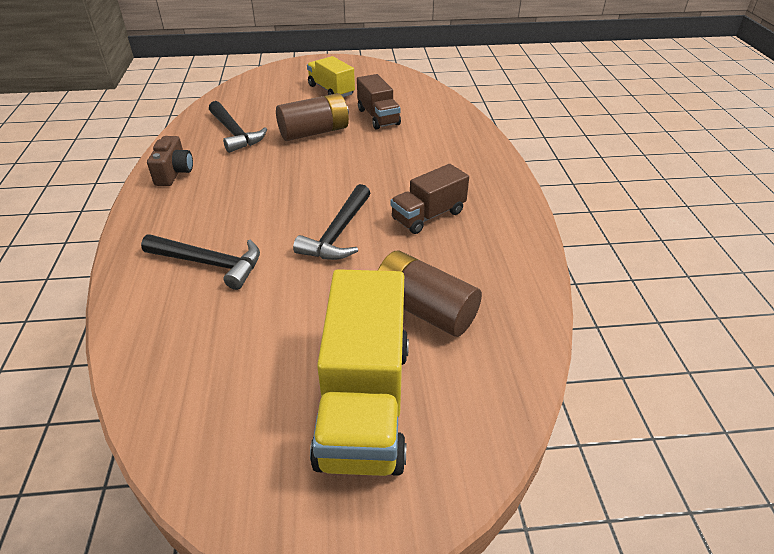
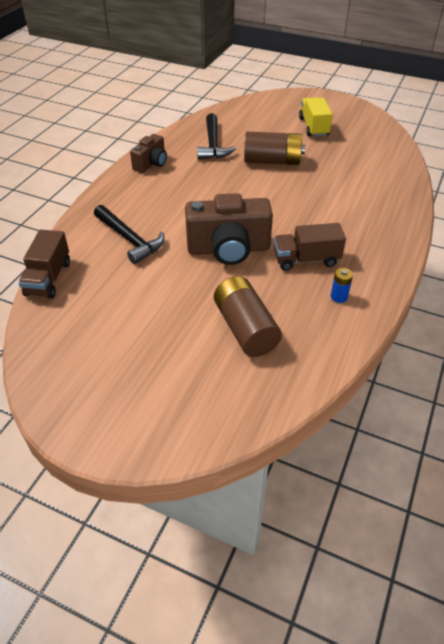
camera: 30 degrees right, 5 degrees up
(338, 233) = (228, 249): black hammer -> brown camera
(364, 402) = (158, 371): yellow truck -> none
(378, 117) = (333, 162): brown truck -> brown truck (48, 278)
(490, 240) = (339, 297): none -> blue battery

